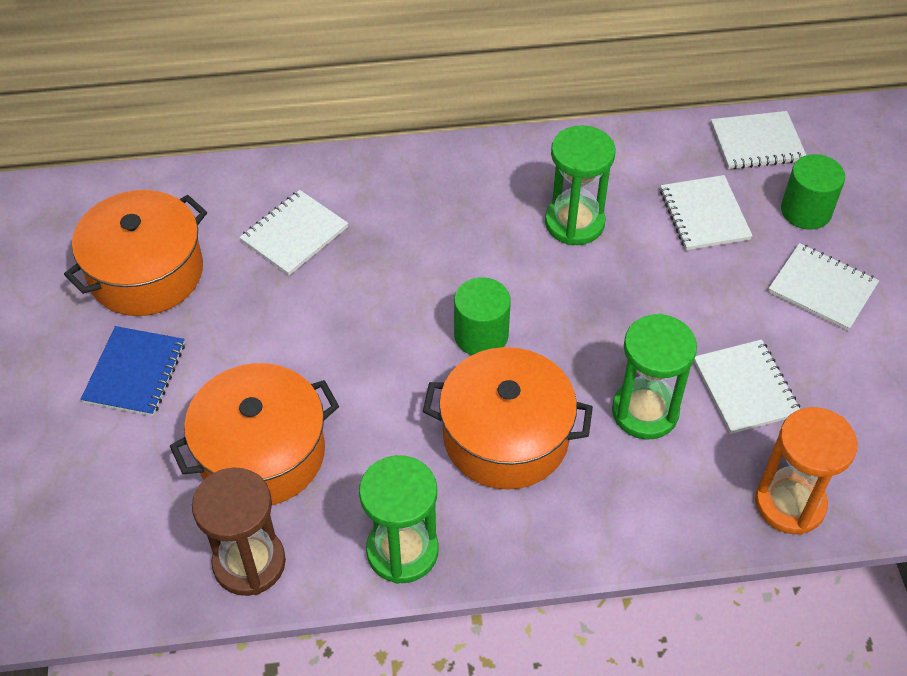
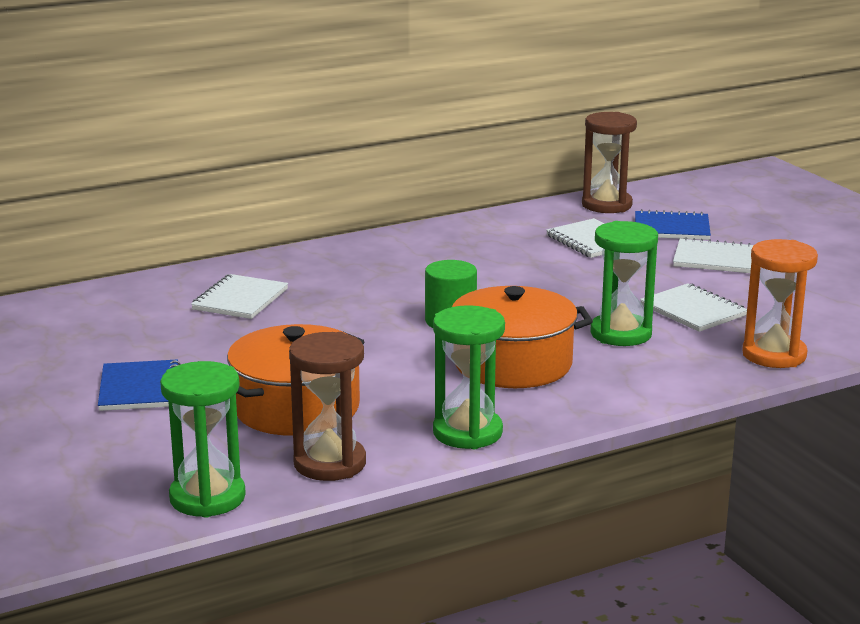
camera: 20 degrees left, 30 degrees down
(146, 272) = (111, 338): orange pot -> none
(574, 223) = (487, 259): green hourglass -> green hourglass (207, 498)
(757, 143) = (606, 205): white notebook -> brown hourglass
(806, 211) = (671, 228): green cylinder -> blue notebook

